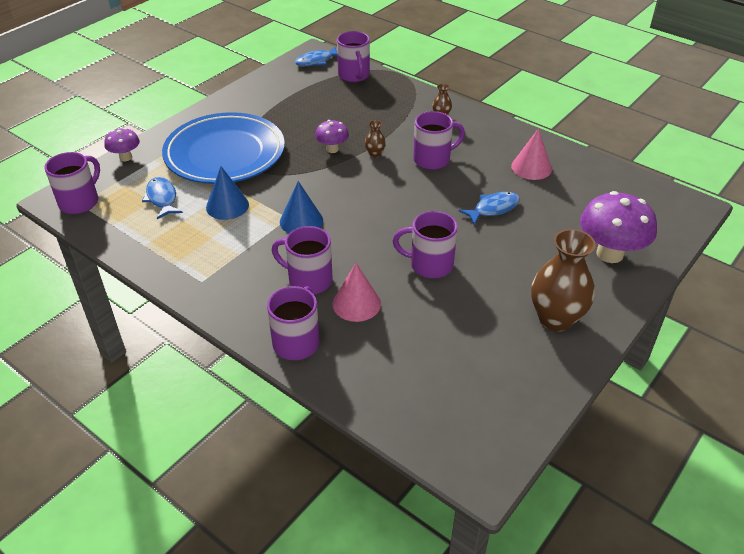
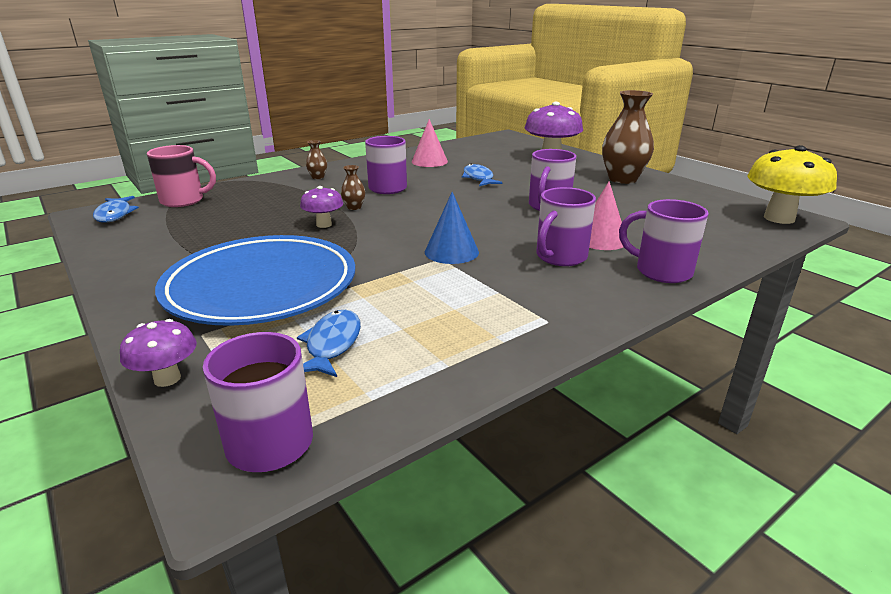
camera: 75 degrees left, 15 degrees down
(162, 198) = (332, 344): blue fish -> blue fish turned 105 degrees clockwise
(227, 206) = (390, 293): blue cone -> none
(354, 76) = (184, 201): purple mug -> pink mug
(475, 453) = (779, 218): none -> yellow mushroom

